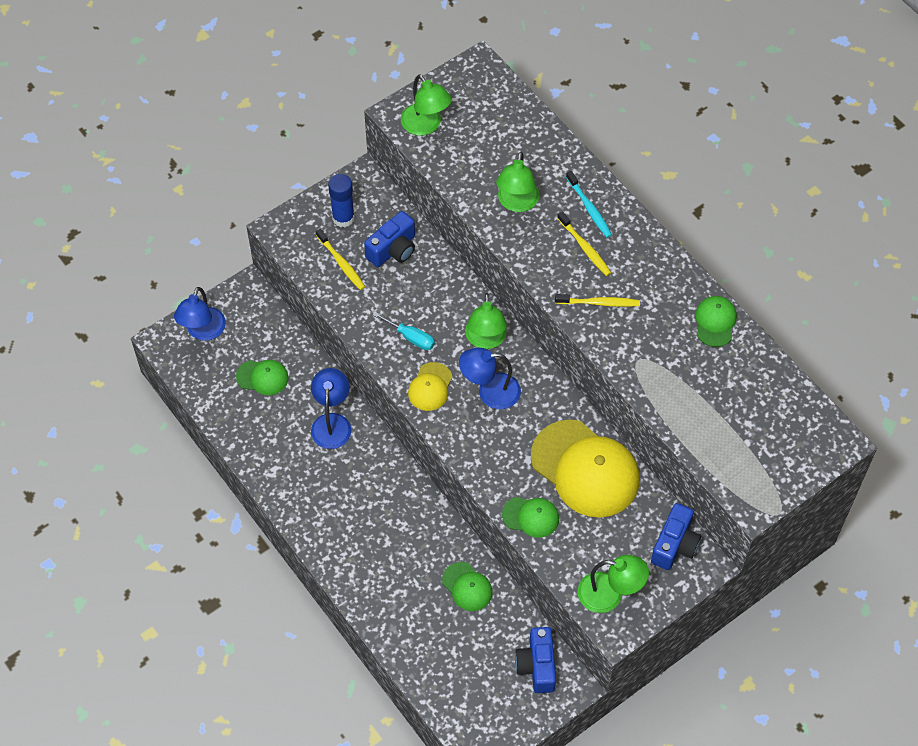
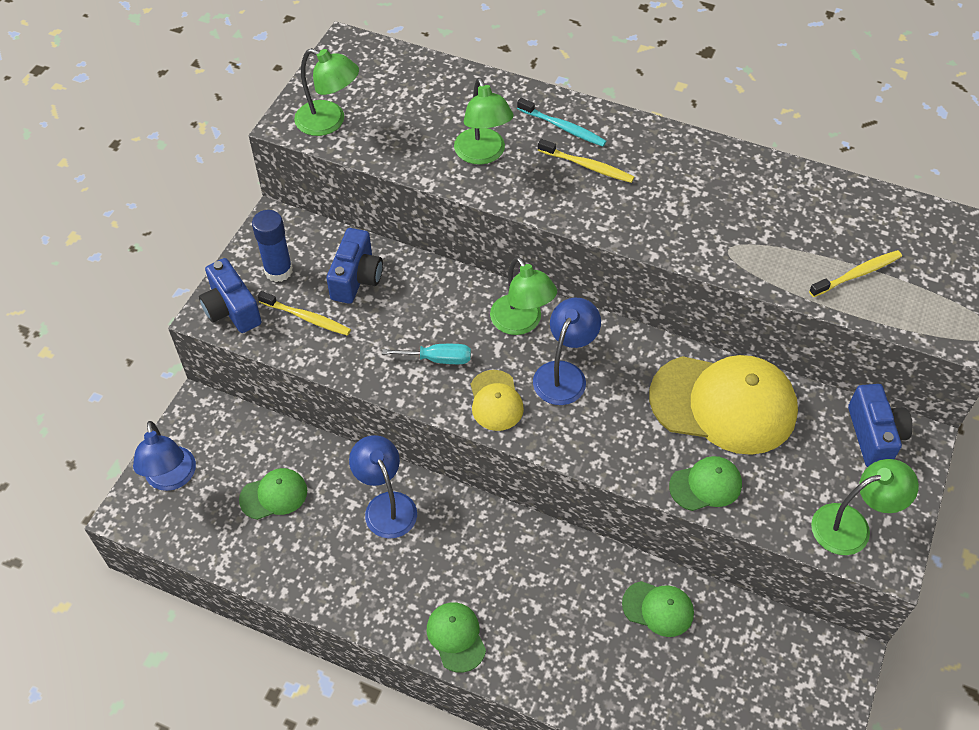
camera: 30 degrees left, 5 degrees down
(490, 392) = (564, 374): blue lamp -> blue lamp turned 150 degrees clockwise
(537, 666) = (795, 656): blue camera -> blue camera (232, 309)
(599, 303) = (644, 212): yellow toothbrush -> yellow toothbrush (857, 274)
(715, 322) = (774, 177): green cap -> green cap (456, 637)

